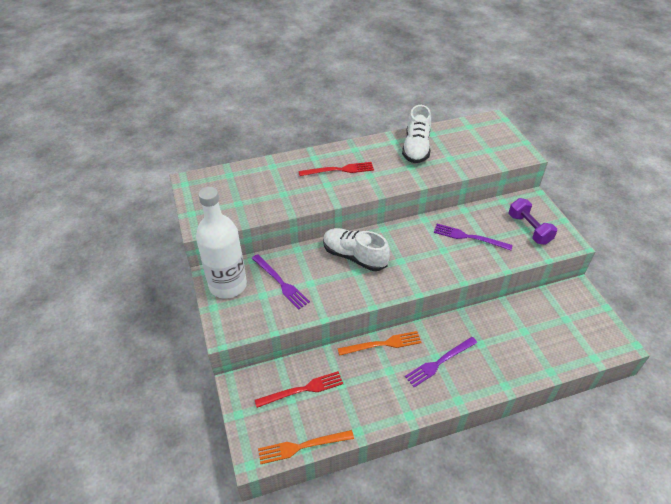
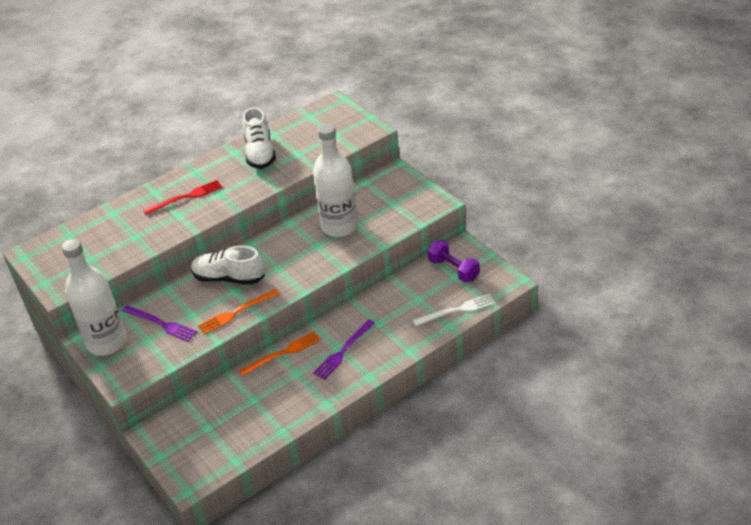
camera: 15 degrees left, 5 degrees down
(302, 390) = (216, 416): red fork -> none
(302, 446) = (232, 461): orange fork -> orange fork (236, 312)
(469, 237) = (339, 226): purple fork -> white bottle
(529, 229) = (397, 202): purple dumbbell -> purple dumbbell (453, 270)
(561, 356) = (457, 310): none -> white fork

